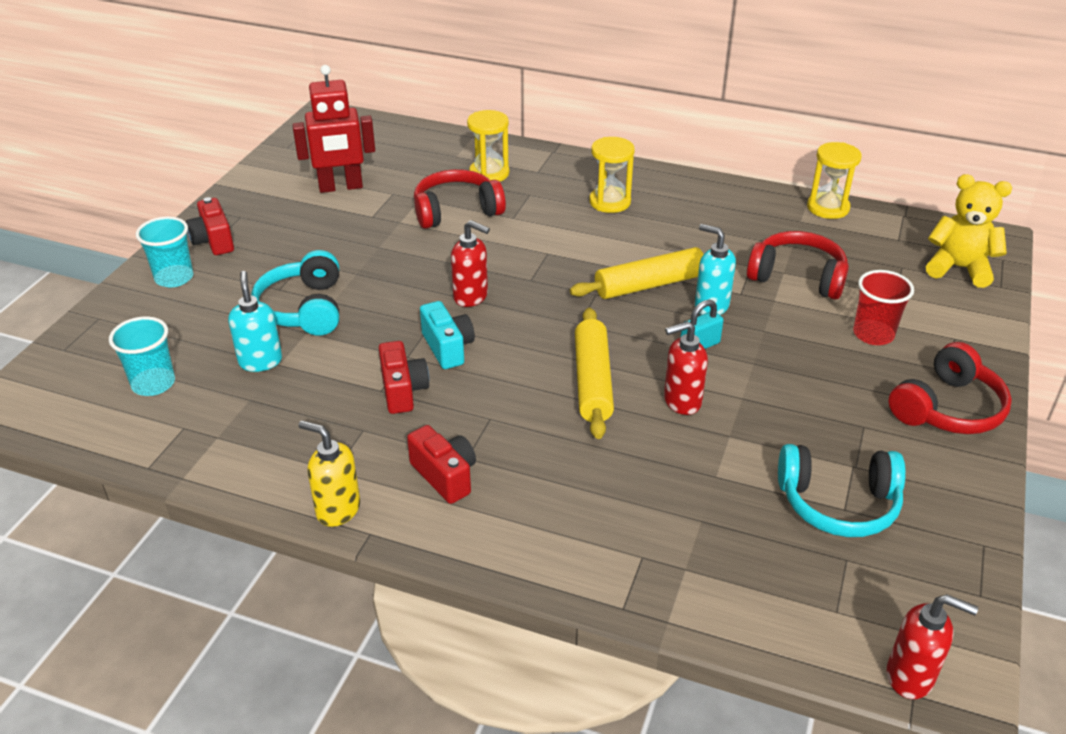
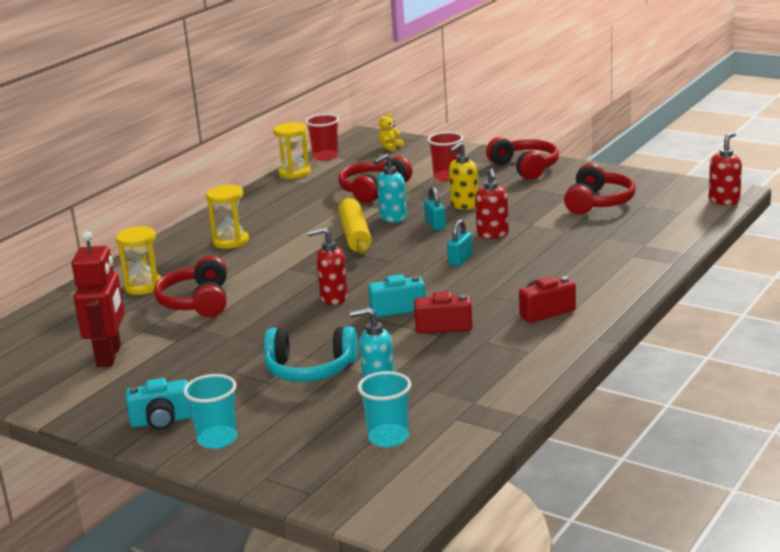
camera: 75 degrees left, 15 degrees down
(213, 241) = (162, 421): red camera -> turquoise camera
(337, 510) = (571, 350): yellow soap dispenser -> yellow soap dispenser (464, 206)
(471, 297) = (333, 298): red soap dispenser -> red soap dispenser turned 135 degrees counterclockwise
(592, 381) = (460, 260): yellow rolling pin -> turquoise padlock
(838, 503) = (598, 202): turquoise headphones -> red headphones
(896, 221) = (325, 156): none -> red cup
(959, 268) = (390, 147): yellow teddy bear -> yellow teddy bear, size x0.51

